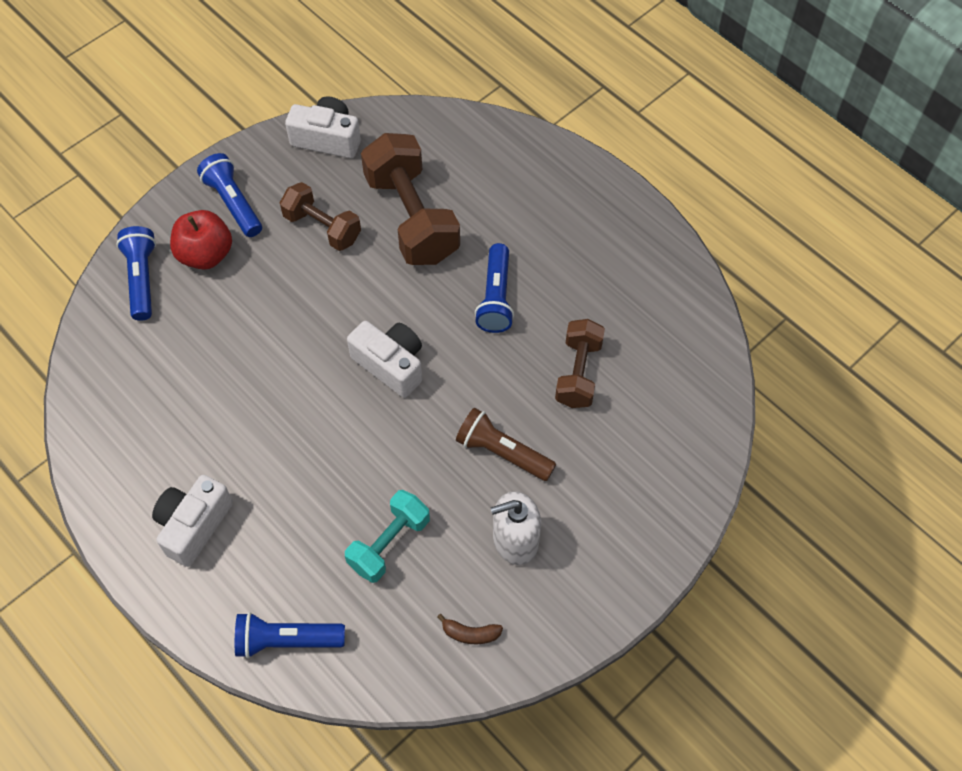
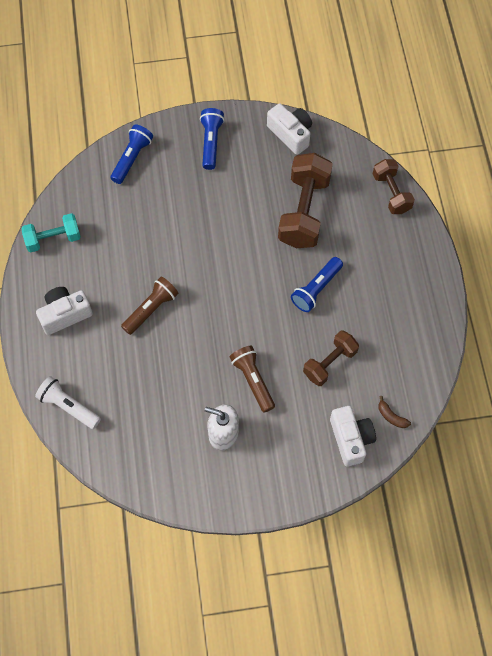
camera: 35 degrees right, 5 degrees up
(205, 254) = (175, 164): red apple -> none
(287, 640) = (68, 406): blue flashlight -> white flashlight
(306, 447) = (151, 309): none -> brown flashlight
(322, 227) = (249, 187): brown dumbbell -> brown dumbbell (391, 193)
(389, 543) = (156, 390): turquoise dumbbell -> turquoise dumbbell (53, 239)
(391, 364) = (229, 291): white camera -> white camera (351, 439)
(470, 634) = (162, 467): brown banana -> brown banana (391, 416)

